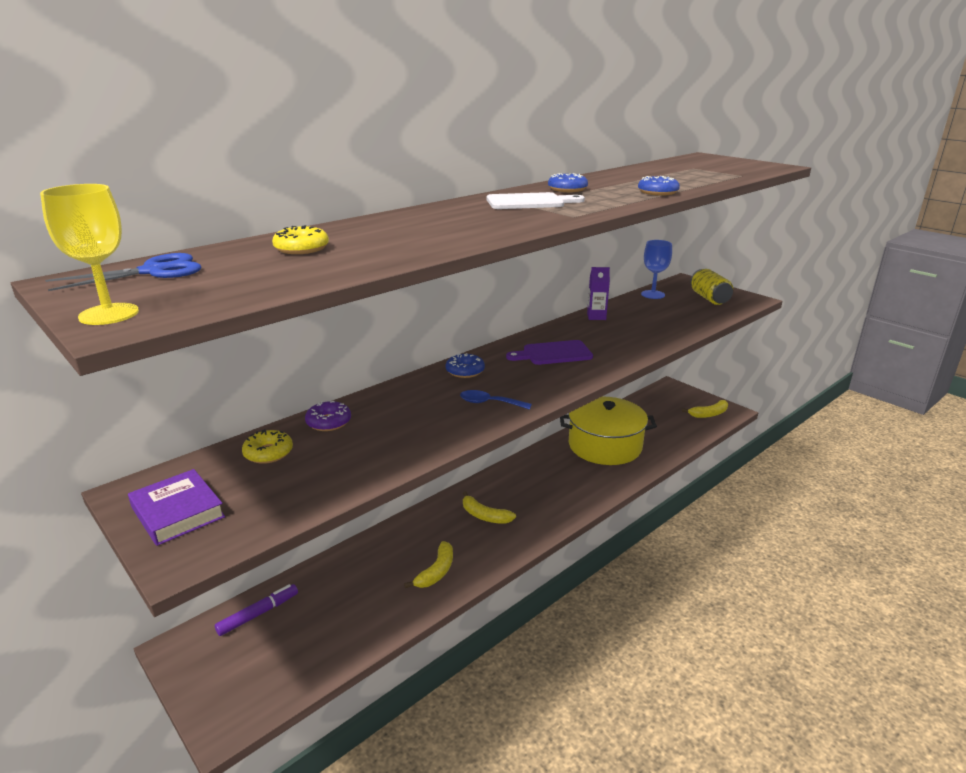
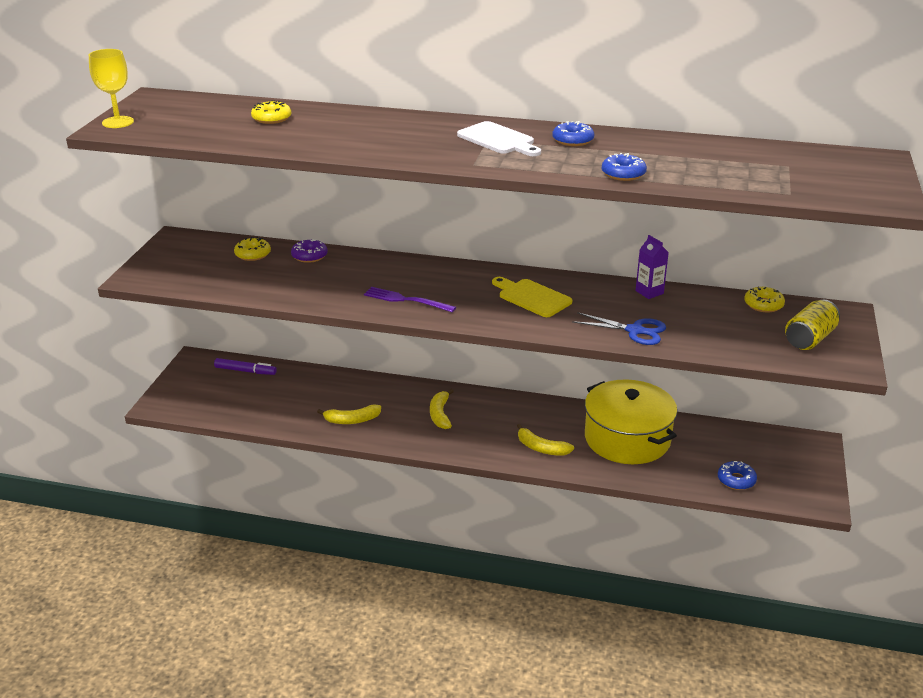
camera: 55 degrees right, 5 degrees up
(153, 271) = (187, 104): blue scissors -> blue scissors (634, 330)
(177, 512) = (170, 258): purple book -> none
(465, 371) = (446, 273): blue donut -> blue donut (736, 480)
(489, 403) = (406, 300): blue spoon -> purple fork
(554, 353) = (532, 297): purple cutting board -> yellow cutting board
(653, 294) = (763, 305): blue goblet -> yellow donut
(709, 414) = (790, 488): yellow banana -> yellow banana (541, 448)

